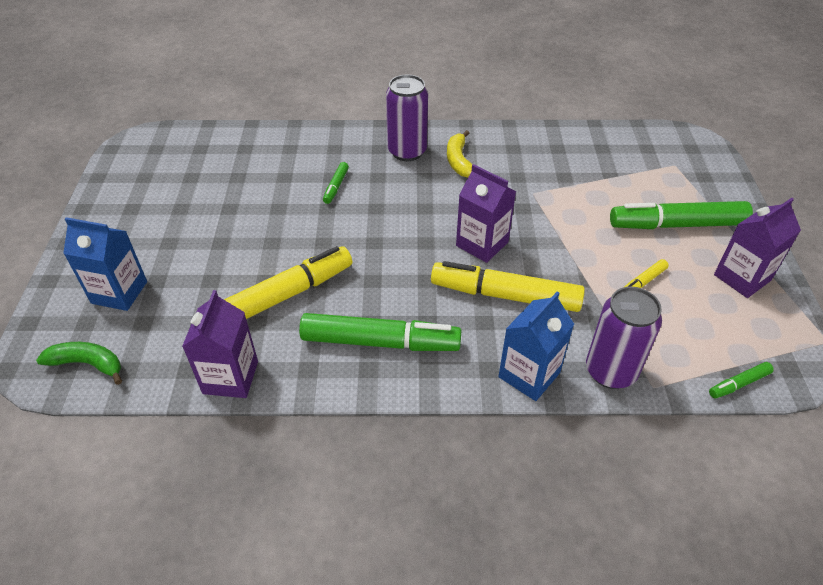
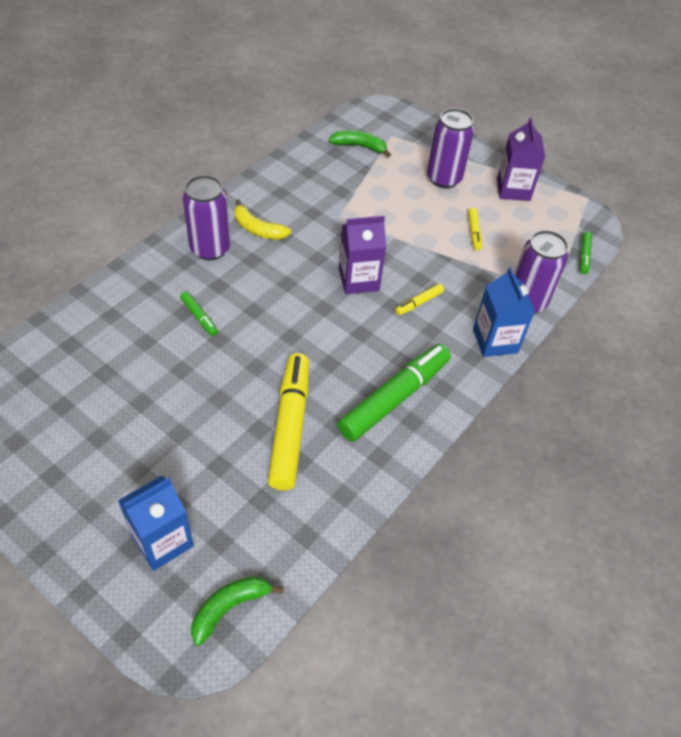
camera: 55 degrees left, 5 degrees up
(230, 377) = (342, 510): purple carton -> none
(506, 295) = (419, 303): yellow marker -> yellow marker, size x0.44
(630, 156) = (359, 146): none -> green banana
(677, 225) = (444, 179): green marker -> purple can

